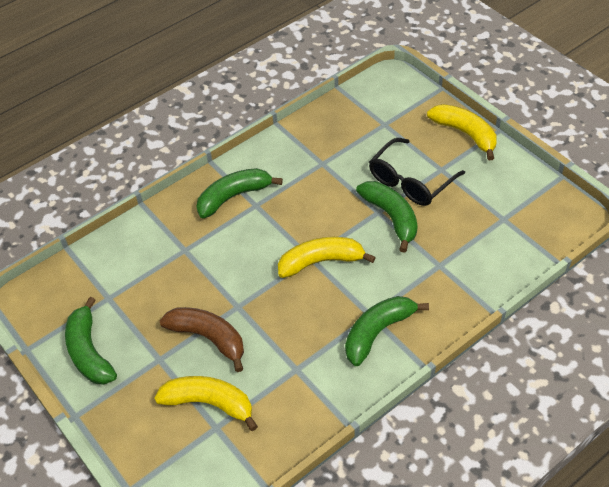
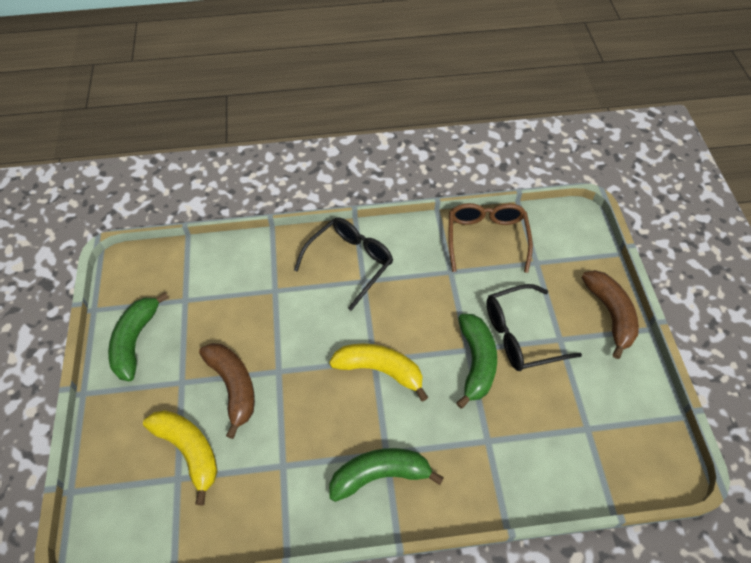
camera: 30 degrees right, 5 degrees up
(233, 197) = (350, 262): green banana -> black glasses
(332, 125) = (486, 238): none -> brown glasses
(465, 134) = (610, 314): yellow banana -> brown banana

